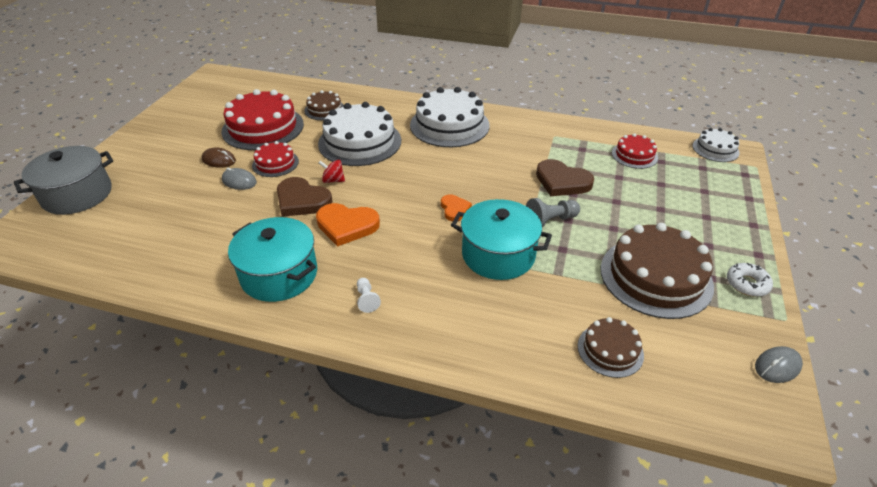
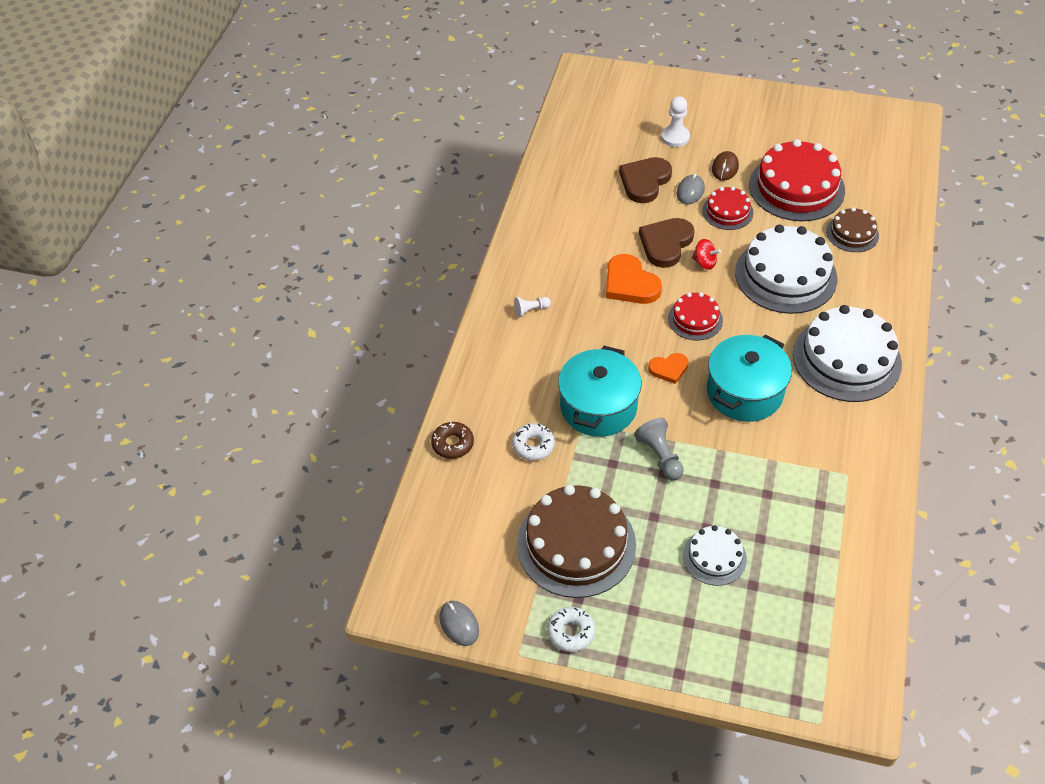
camera: 90 degrees right, 10 degrees up
(77, 195) = (651, 91): grey pot -> none
(159, 185) = (675, 137): none -> white pawn
(279, 274) = (558, 247): turquoise pot -> turquoise pot (744, 392)
(333, 180) = (704, 263): red spinning top -> red spinning top turned 105 degrees clockwise
(347, 226) = (630, 284): orange heart -> orange heart turned 45 degrees counterclockwise
(549, 303) = (533, 445): none -> white donut
(555, 372) = (453, 444): none -> brown donut
(562, 181) = (739, 474): brown heart -> brown heart (644, 181)
(610, 350) = (477, 488): brown cake -> none
(634, 155) = (817, 566): red cake -> red cake (695, 319)
(715, 149) = (858, 678): white cake -> white cake (714, 557)

